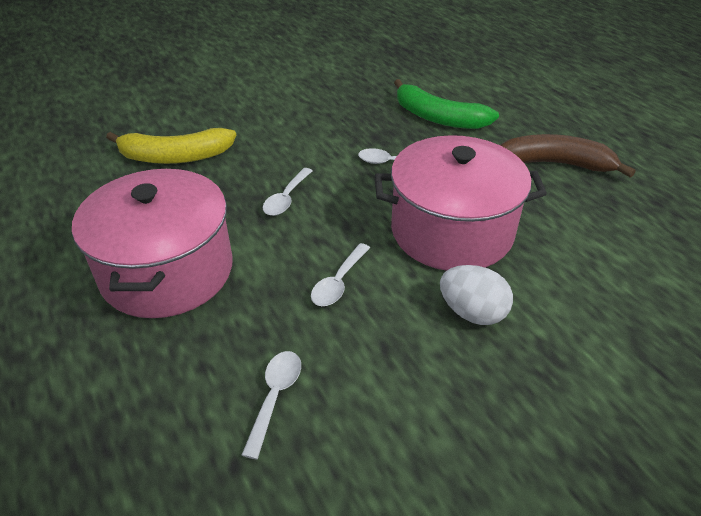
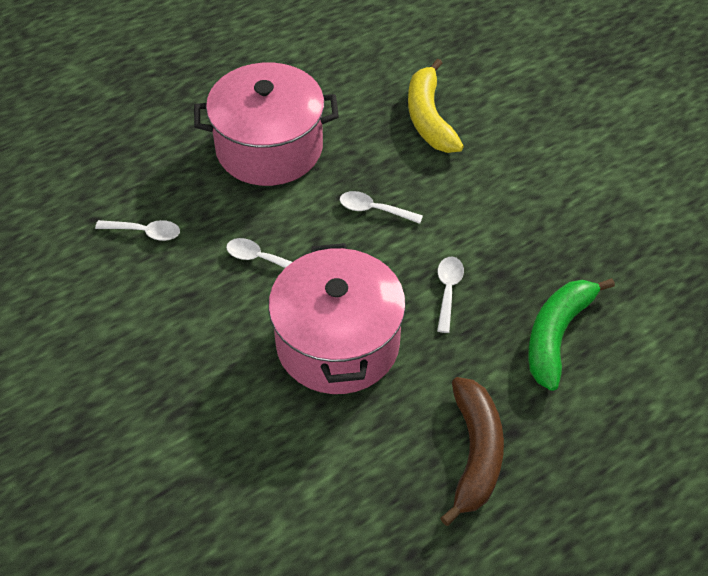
camera: 85 degrees right, 10 degrees up
(472, 312) = (228, 355): white egg -> none

